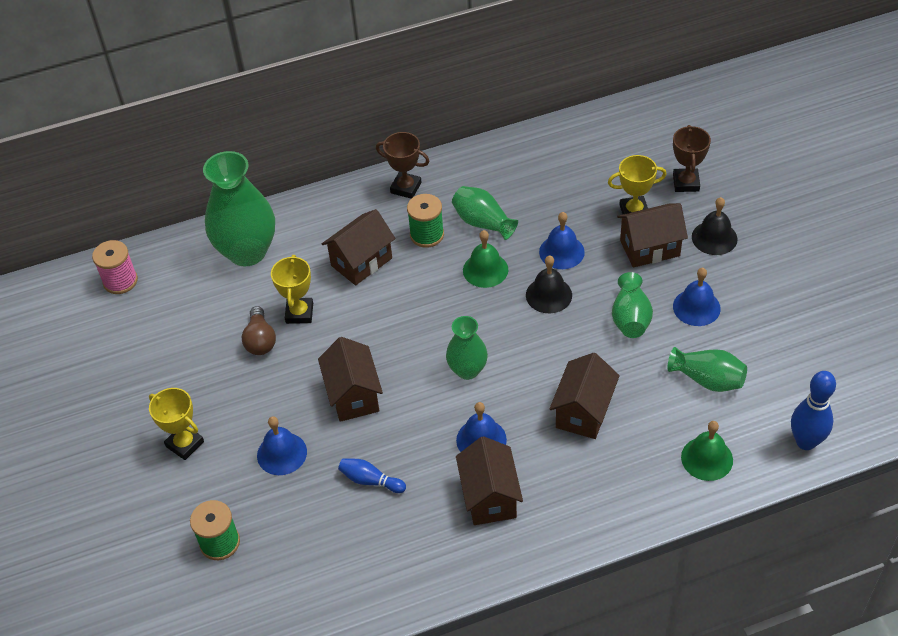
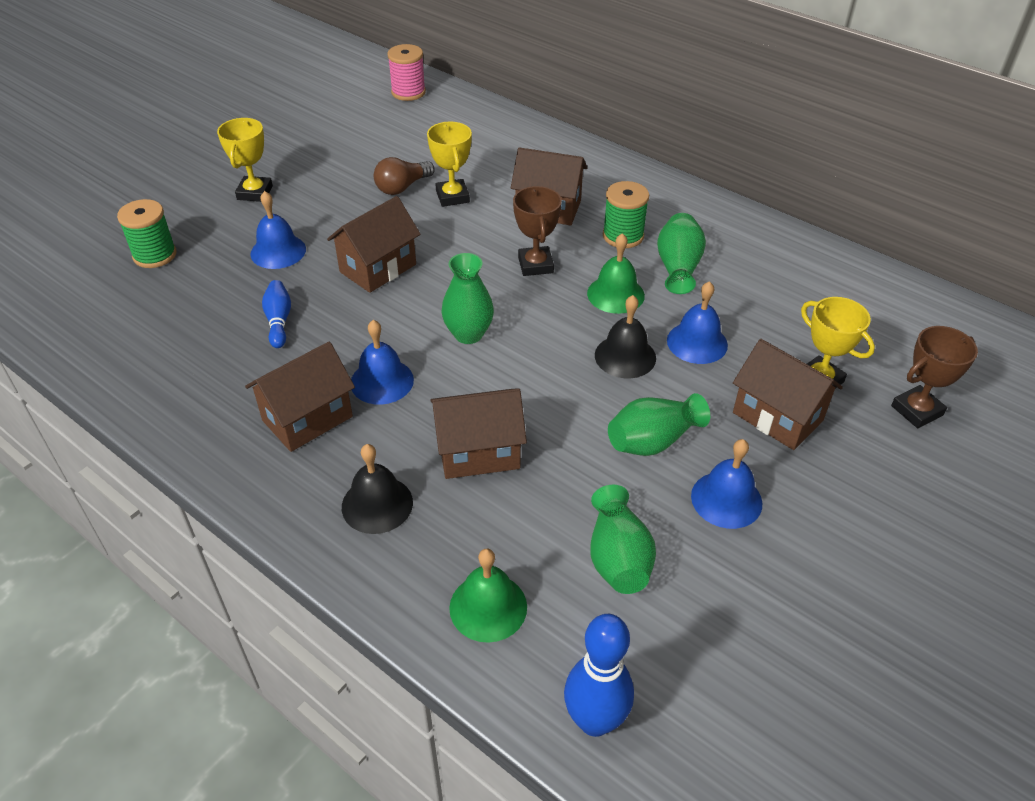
camera: 55 degrees right, 5 degrees down
(247, 252) = (499, 140): green vase -> none
(299, 313) = (452, 197): yellow trophy -> yellow trophy turned 75 degrees counterclockwise
(406, 188) = (670, 199): brown trophy -> brown trophy (535, 265)
(714, 238) = (857, 473): black bell -> black bell (377, 504)

